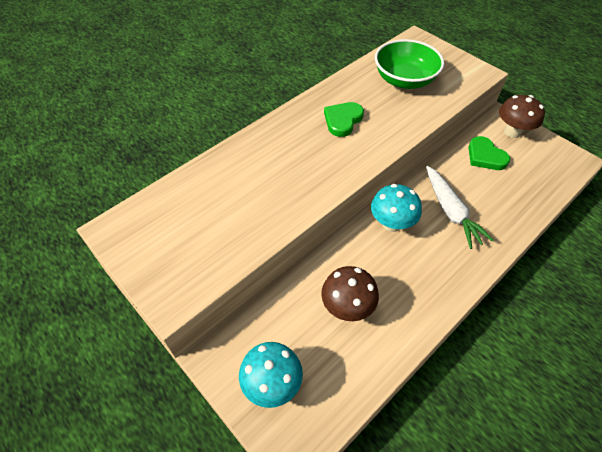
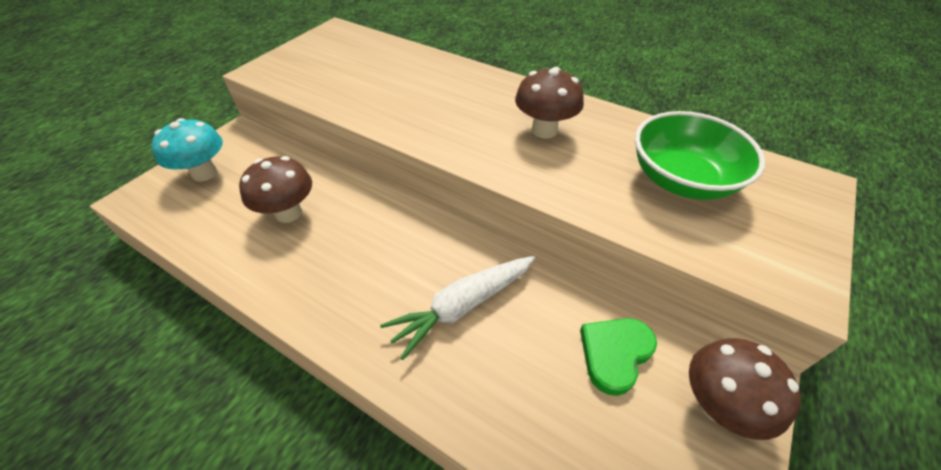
camera: 75 degrees right, 5 degrees down
(342, 120) = (544, 130): green heart -> brown mushroom
(391, 224) = (420, 238): turquoise mushroom -> none

